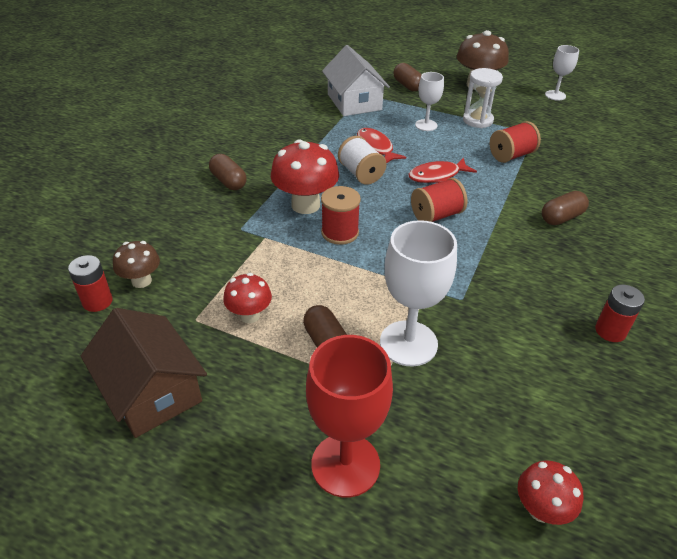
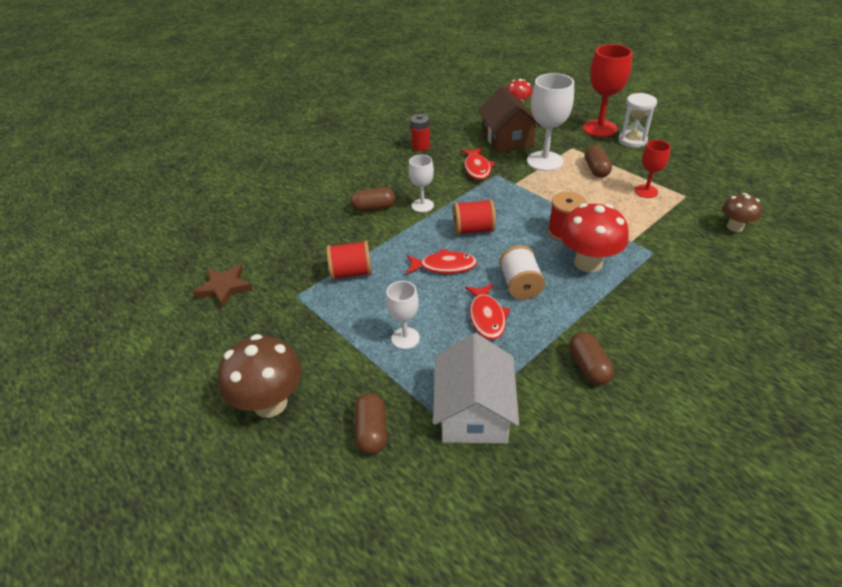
camera: 155 degrees left, 0 degrees up
(97, 301) = (765, 219): red battery -> none
(151, 391) = (707, 167): brown house -> brown house (507, 139)
(228, 181) = (667, 307): brown capsule -> brown capsule (588, 367)
(249, 315) = (646, 191): red mushroom -> red goblet
(477, 120) = (337, 330): white hourglass -> white hourglass (632, 140)
(495, 305) = (477, 168): none -> red fish
(555, 95) = (196, 351): white goblet -> white goblet (422, 205)
(594, 127) = (224, 288): none -> brown star

